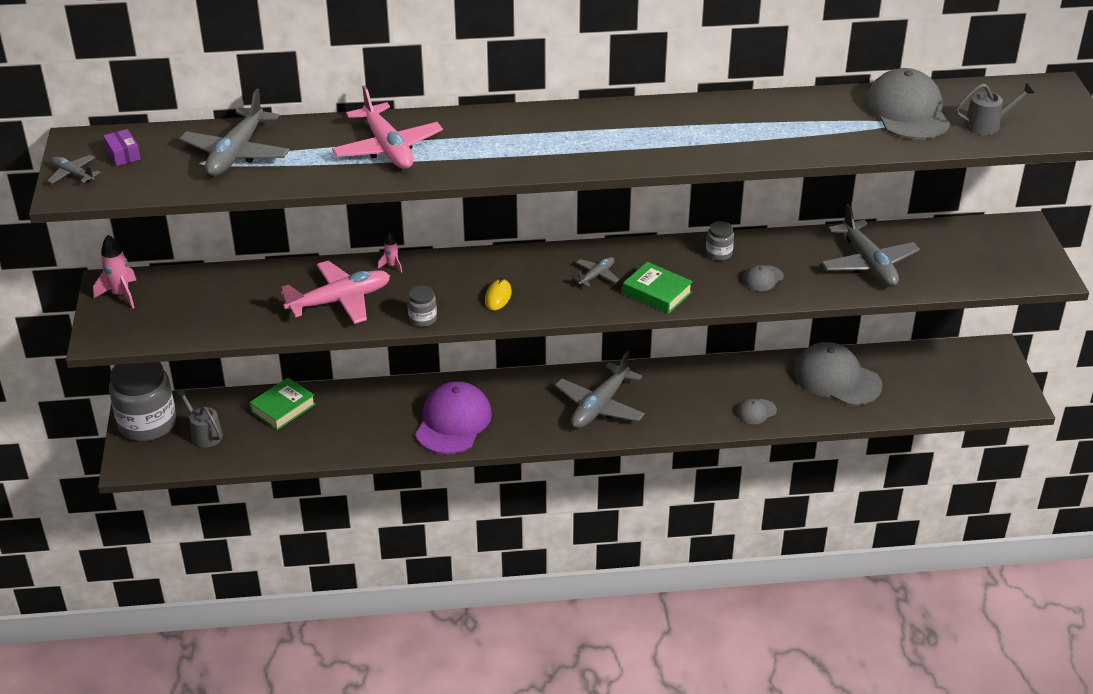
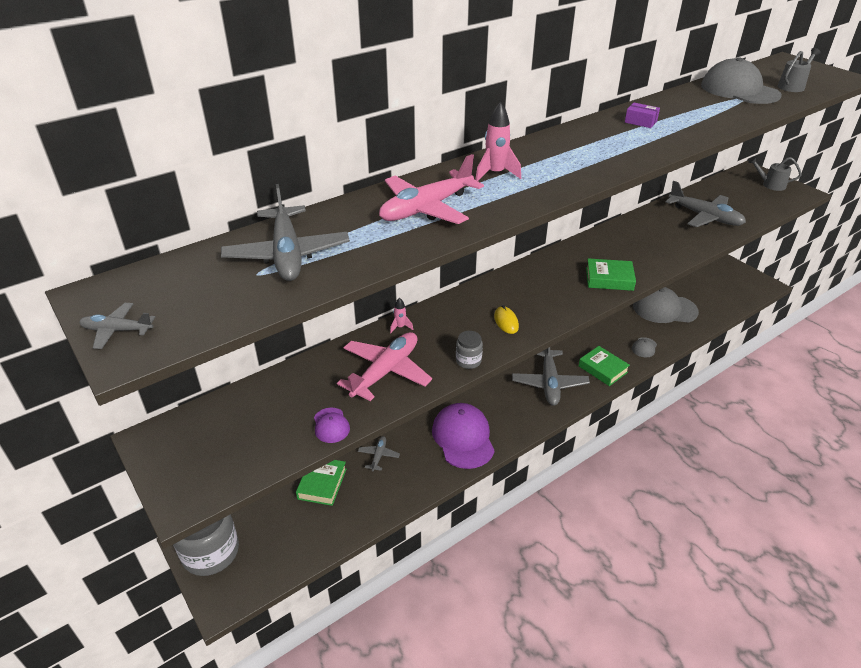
camera: 30 degrees left, 0 degrees up
(121, 295) = (171, 446): pink rocket -> pink rocket (495, 174)
(123, 154) = (161, 292): purple box -> purple box (640, 122)
(204, 434) = (271, 538): grey watering can -> grey watering can (770, 185)
(253, 327) = (331, 425): none -> purple cap
(388, 148) = (426, 208): pink plane -> pink plane turned 105 degrees clockwise
(596, 275) = (556, 281): grey plane -> grey plane (378, 456)
(678, 415) = (603, 369): none -> green book
(719, 253) = (614, 240): grey jar -> none
(762, 278) = (659, 246): grey cap -> none

